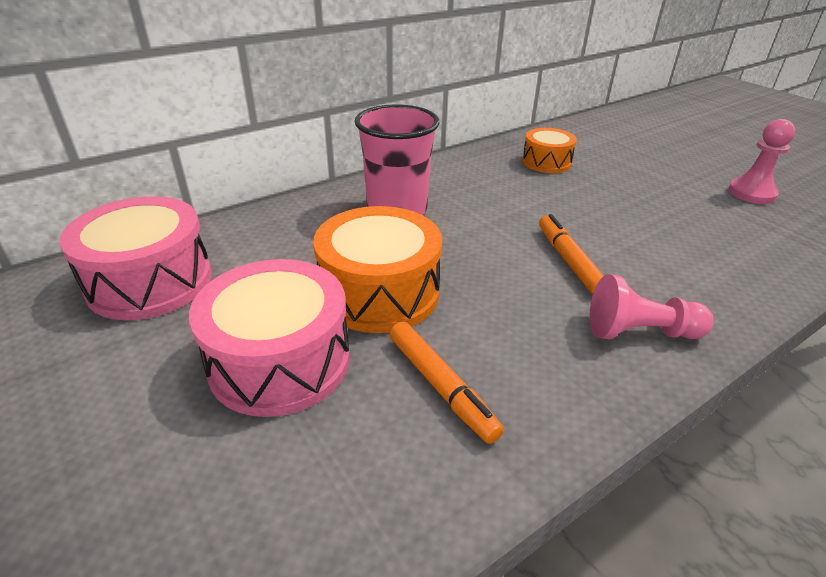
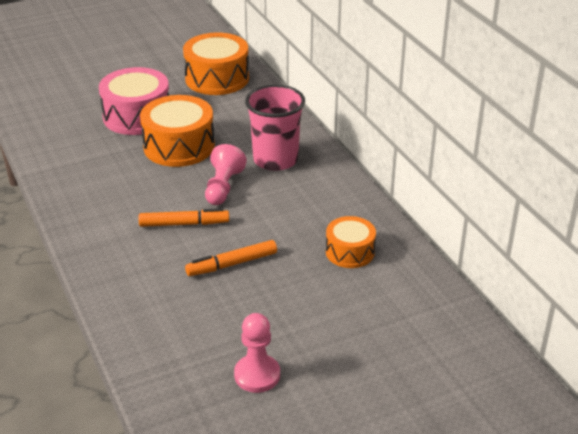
camera: 100 degrees right, 0 degrees up
(150, 281) = (217, 78): pink drum -> orange drum
(441, 386) = (98, 158): orange marker -> orange marker (232, 264)
(640, 332) = (103, 232): pink pawn -> pink pawn (223, 187)

